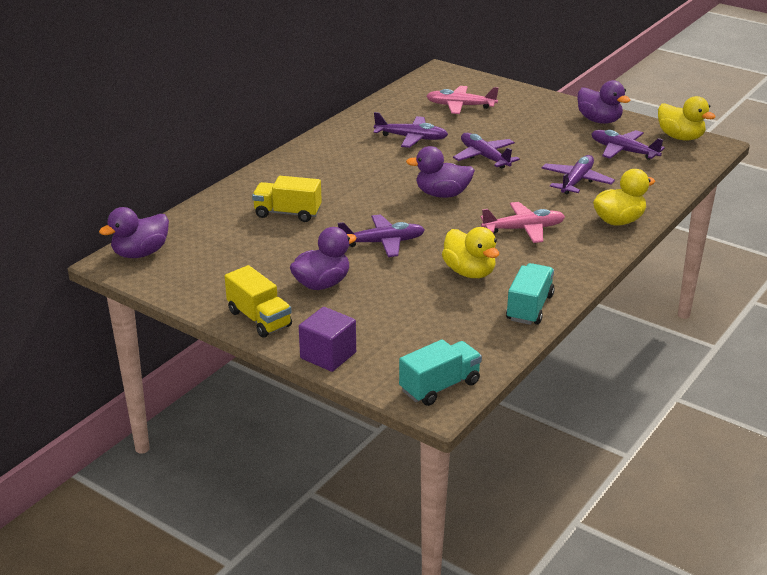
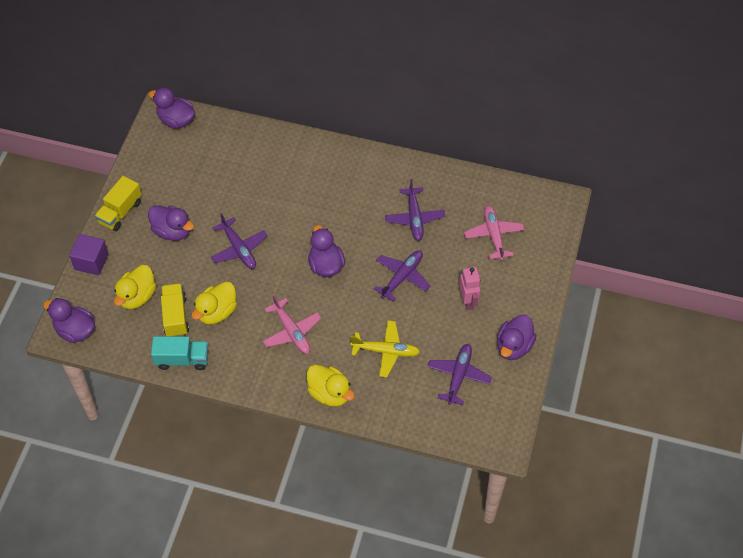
camera: 70 degrees right, 25 degrees up
(288, 213) = (259, 180): yellow truck -> yellow truck (175, 316)
(440, 387) = (75, 330): turquoise truck -> purple duck
(534, 131) = (468, 301): none -> pink robot
(576, 181) = (386, 351): purple plane -> yellow plane
(680, 137) = (508, 417): yellow duck -> yellow duck (137, 296)

